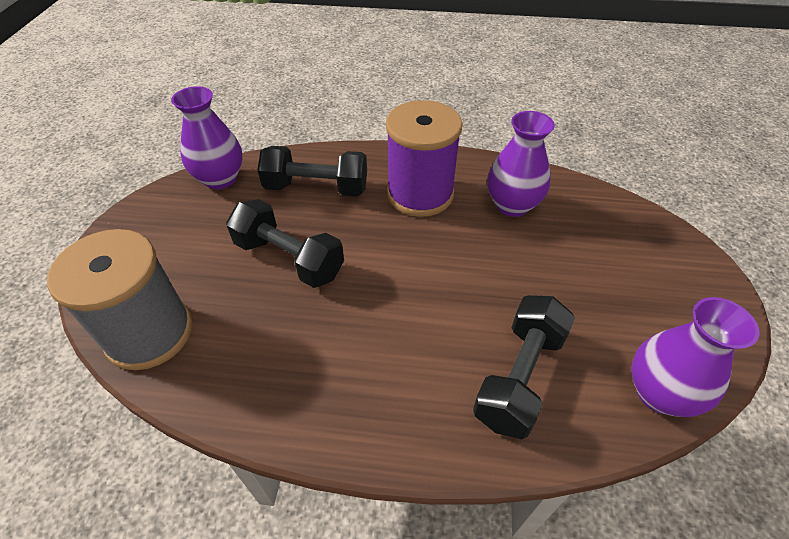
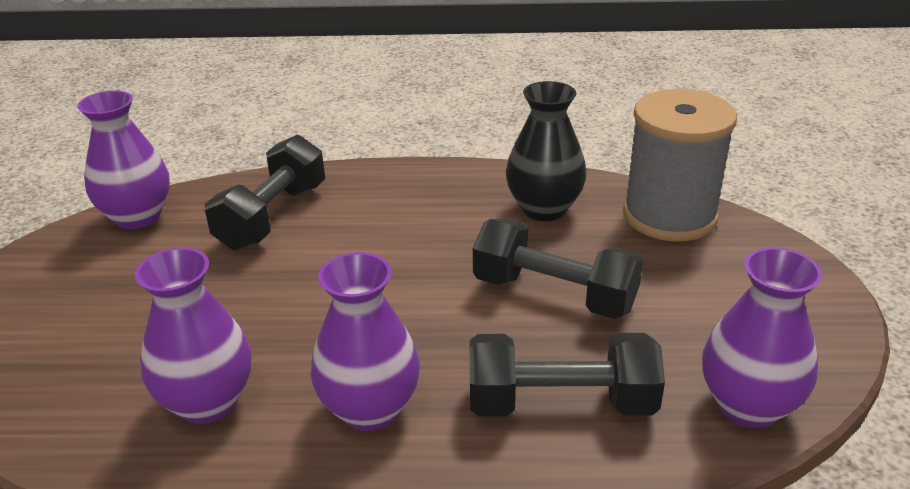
camera: 175 degrees right, 15 degrees down
(255, 357) = (544, 209): none -> black vase
(420, 194) = (370, 409): purple spool -> purple vase

